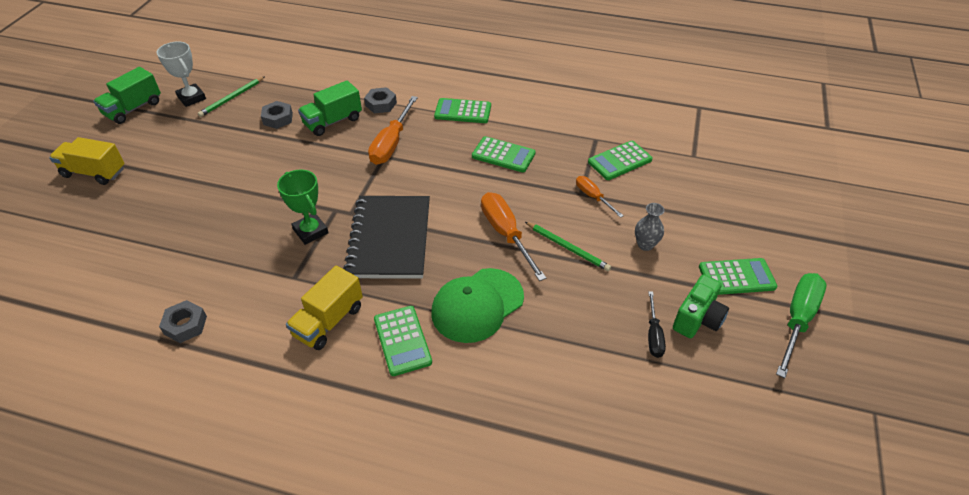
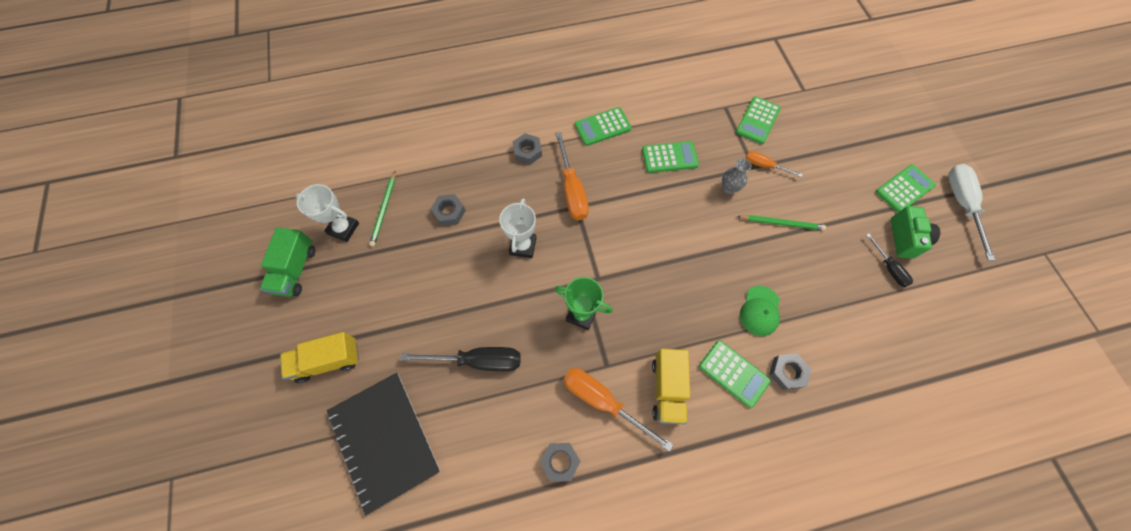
camera: 30 degrees left, 20 degrees up
(197, 223) = (478, 360): none -> black screwdriver
(311, 164) = (523, 246): none -> white trophy
(333, 121) = (501, 191): green truck -> none
(390, 239) = (649, 287): black notebook -> black notebook (384, 440)
(456, 367) = (787, 372): none -> grey nut
(477, 305) = (760, 311): green cap -> green cap, size x0.62
(506, 234) = (730, 234): orange screwdriver -> orange screwdriver (603, 401)
(645, 245) = (830, 192): grey vase -> grey vase (728, 188)
(797, 320) = (961, 205): green screwdriver -> white screwdriver

